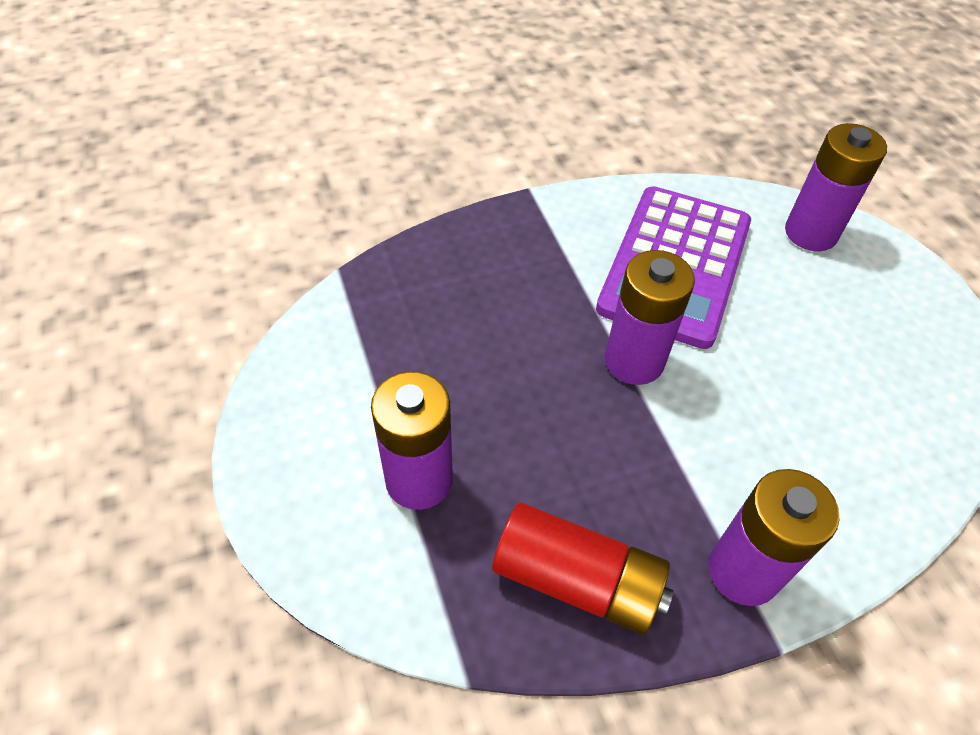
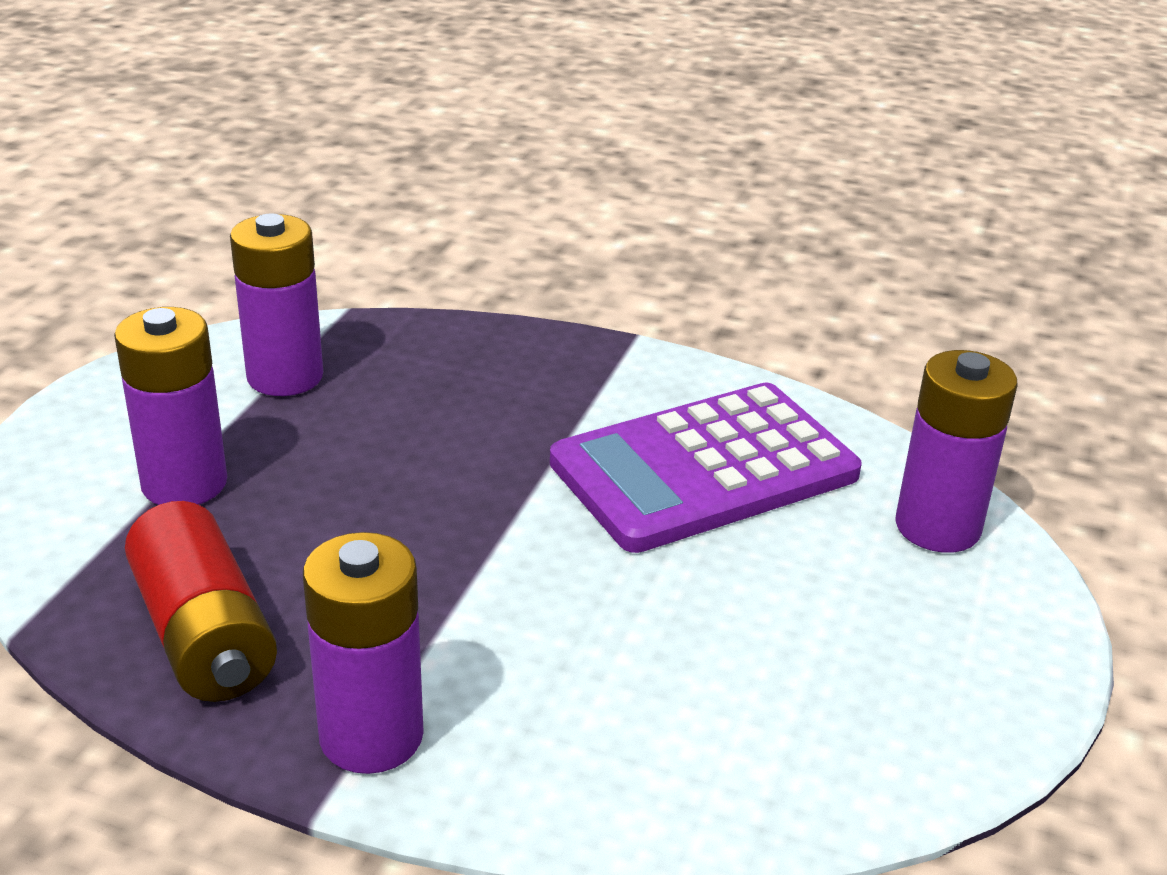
camera: 40 degrees right, 20 degrees down
(634, 361) = (528, 517): purple battery -> purple battery (285, 377)

